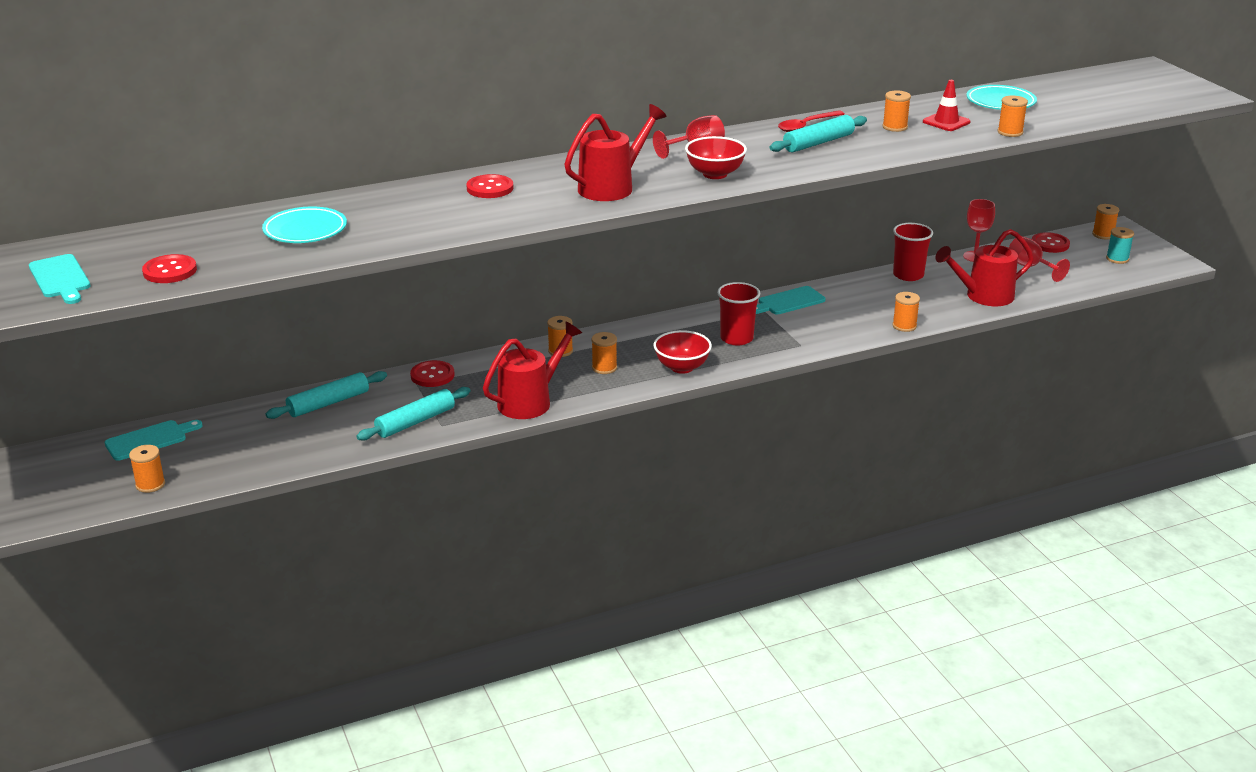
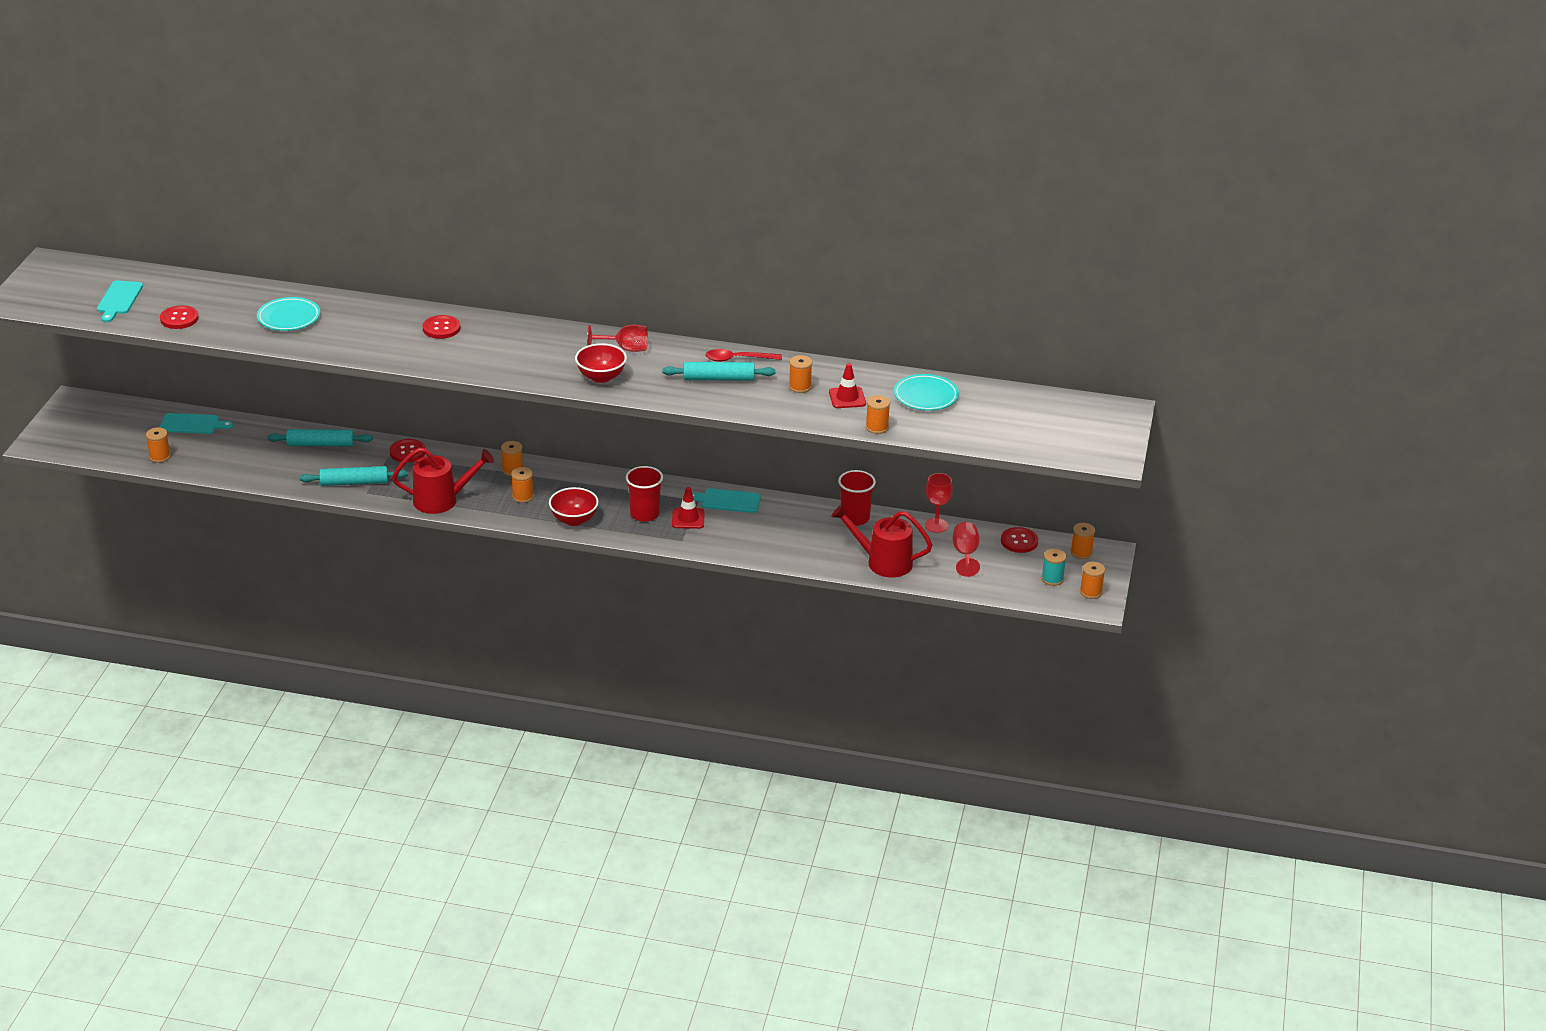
camera: 35 degrees right, 5 degrees up
(612, 187) = (518, 360): red watering can -> none
(779, 327) = (688, 518): none -> red traffic cone
(904, 326) = (780, 559): orange spool -> orange spool (1090, 592)

